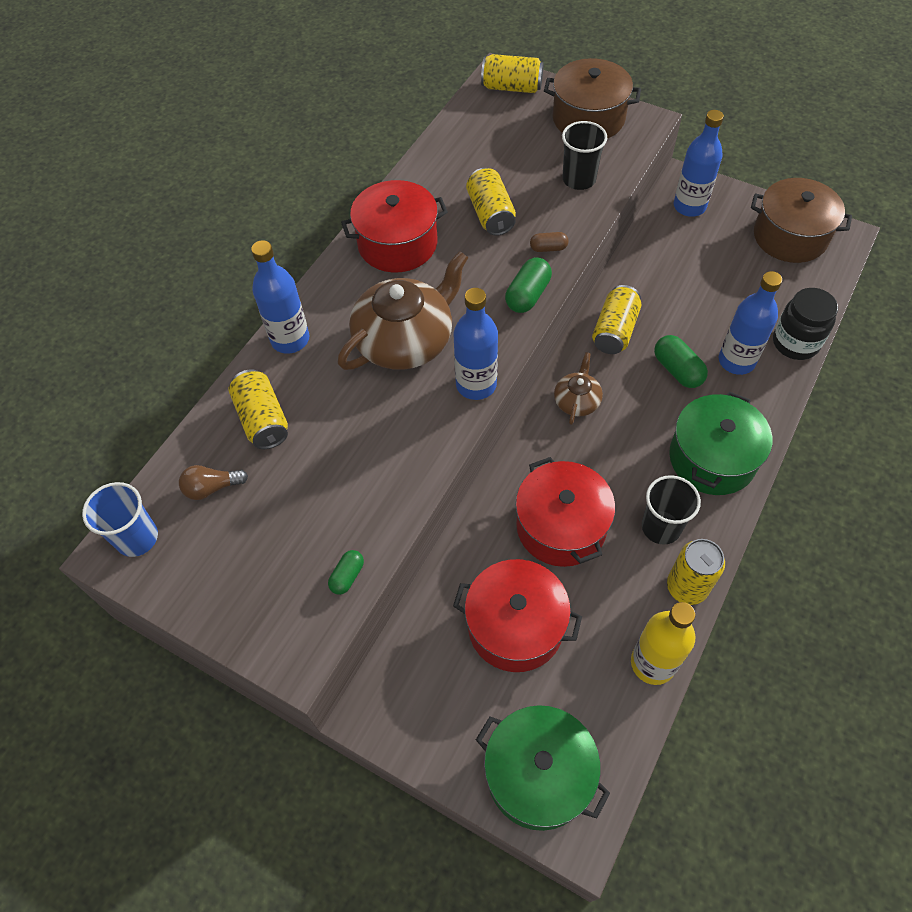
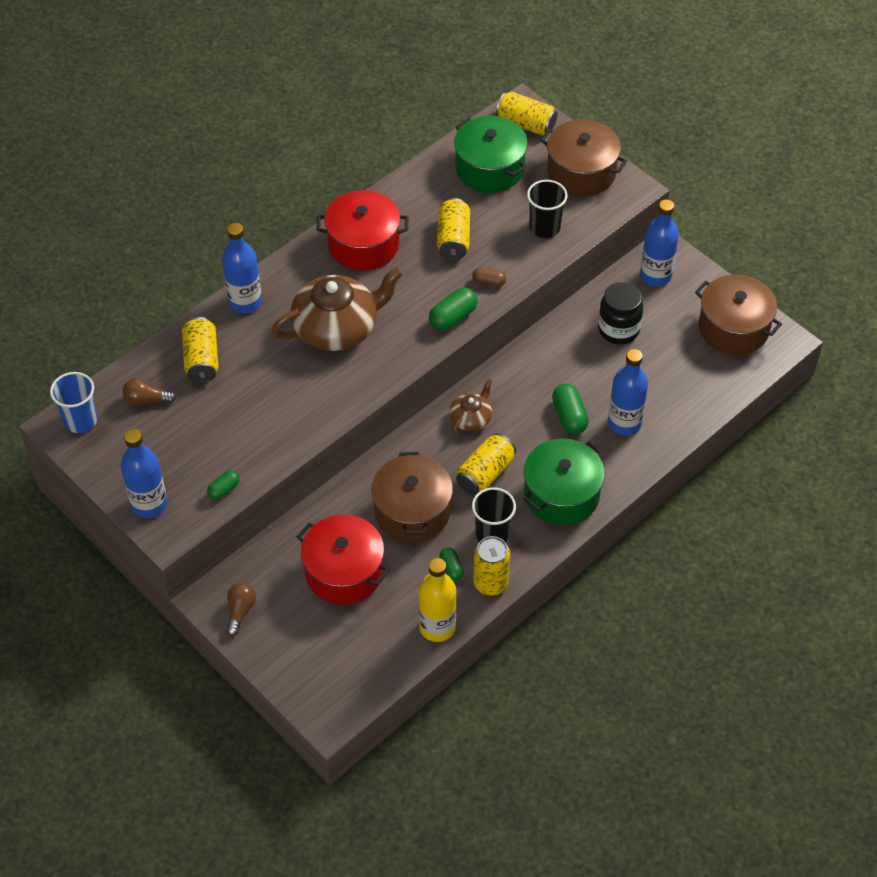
camera: 15 degrees right, 5 degrees down
(412, 719) = (240, 611): none -> brown light bulb
(476, 384) = (378, 378): blue bottle -> blue bottle (149, 504)
(538, 774) = (317, 673): green pot -> green pot (489, 168)
(561, 526) = (412, 511): red pot -> brown pot
(615, 331) = (531, 369): yellow can -> yellow can (485, 473)
(635, 582) = (451, 568): none -> green capsule
(795, 343) = (684, 422): black jar -> black jar (618, 330)

